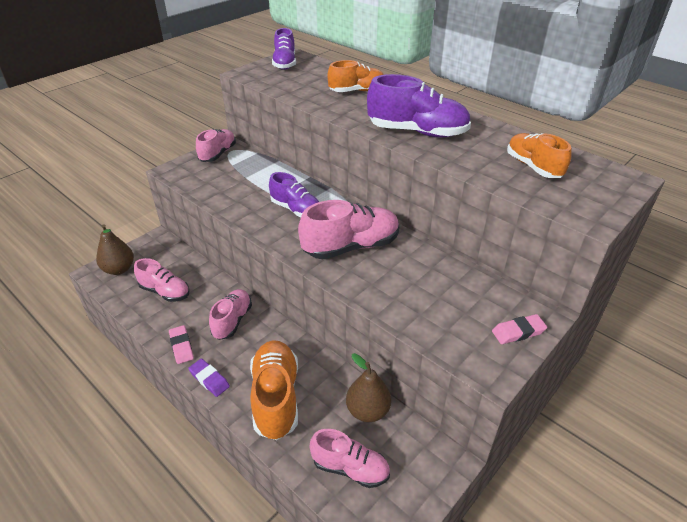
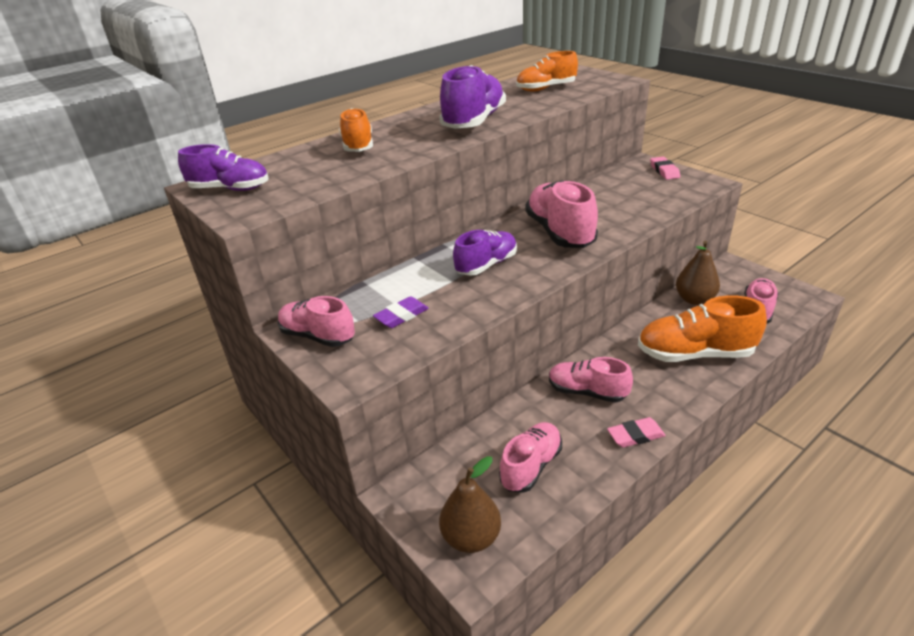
camera: 80 degrees left, 5 degrees down
(209, 379) = (682, 405): purple eraser -> purple eraser (401, 316)

